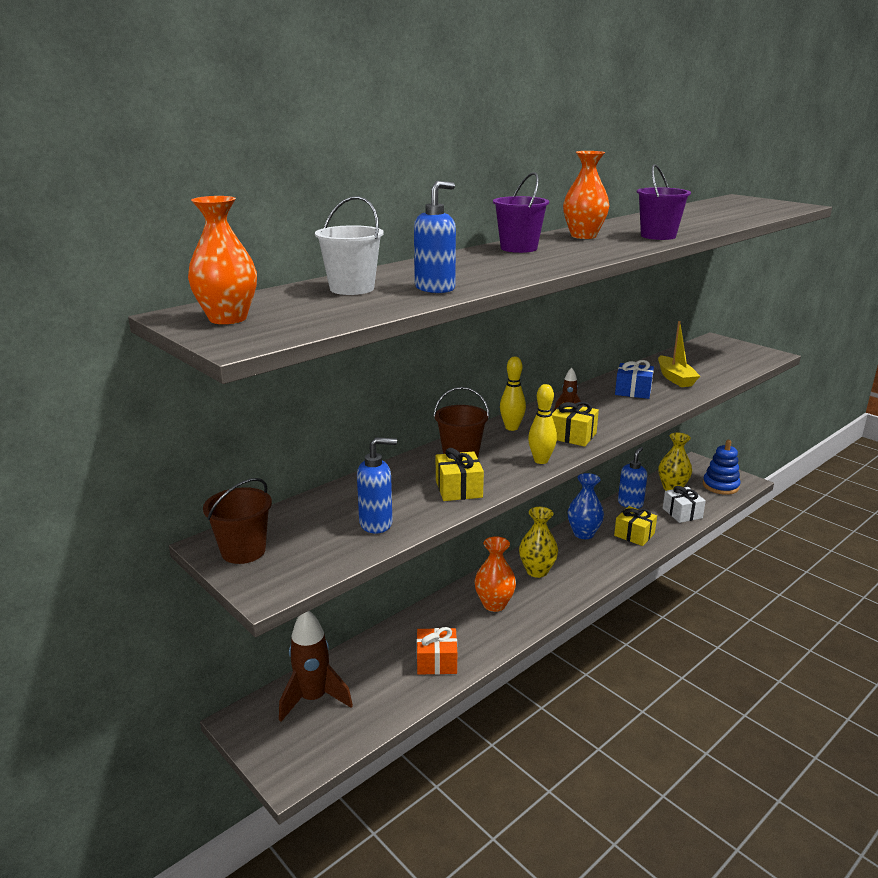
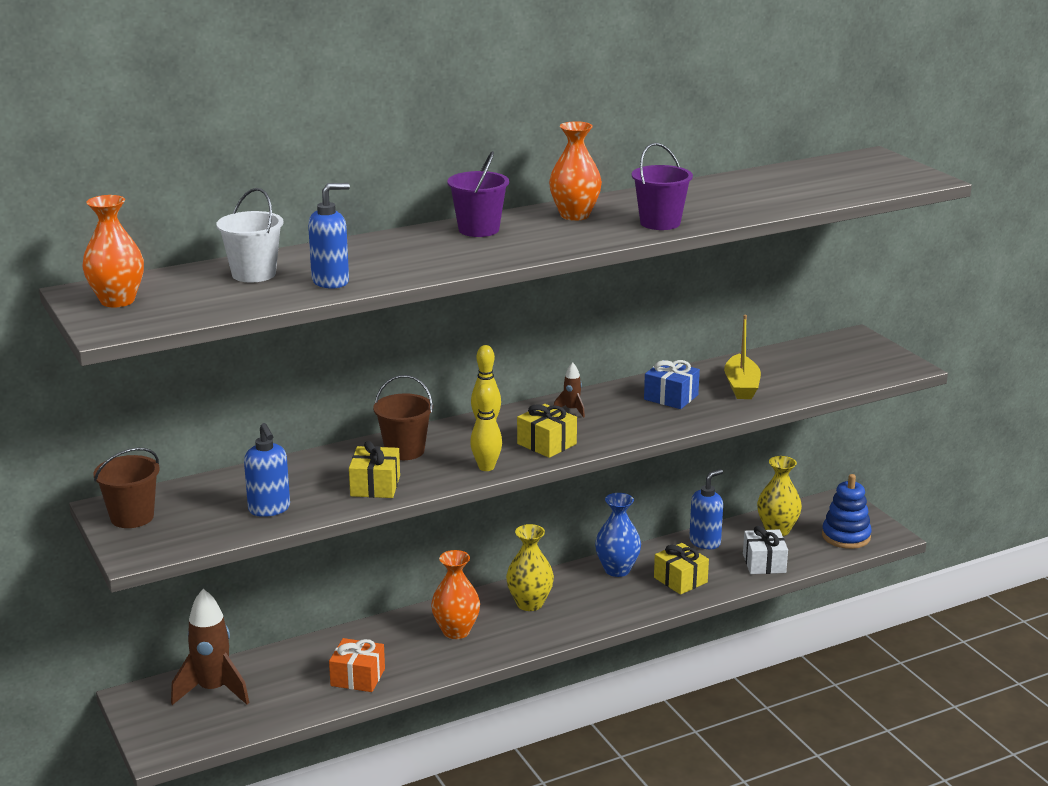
camera: 15 degrees right, 0 degrees up
(376, 524) = (269, 509): blue soap dispenser -> blue soap dispenser turned 60 degrees clockwise

